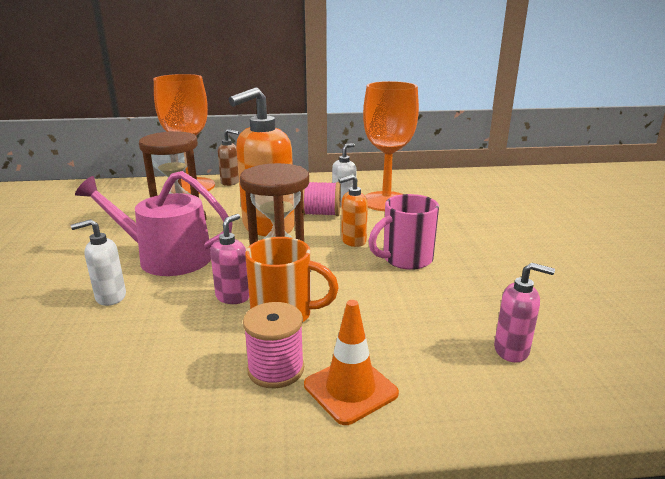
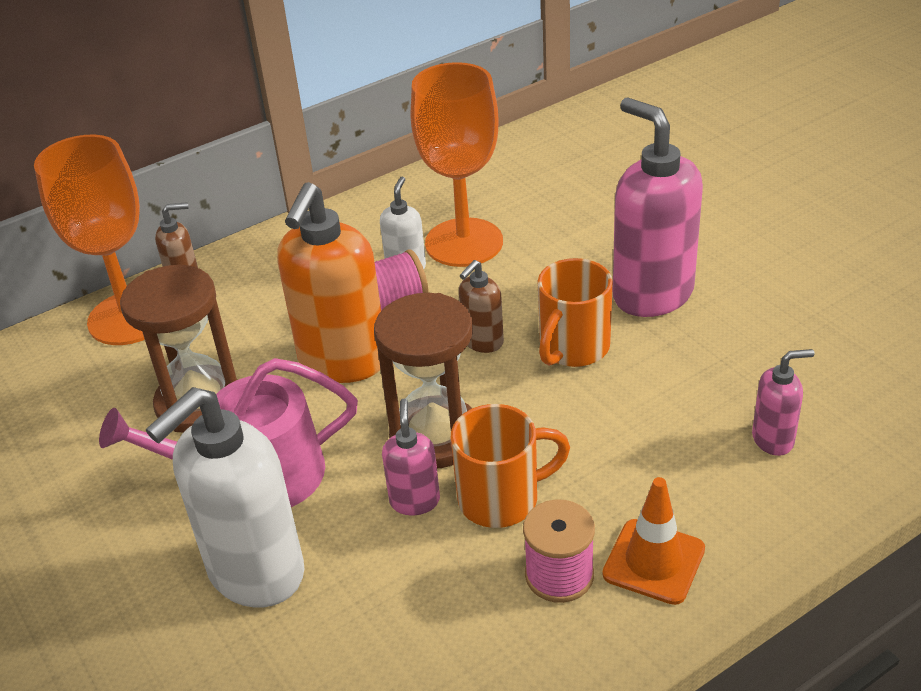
camera: 25 degrees left, 15 degrees up
(110, 297) = (255, 573): white soap dispenser -> white soap dispenser, size x2.06
(353, 241) = (482, 342): orange soap dispenser -> brown soap dispenser
(405, 259) = (573, 348): pink mug -> orange mug
(482, 250) = (652, 294): none -> pink soap dispenser

